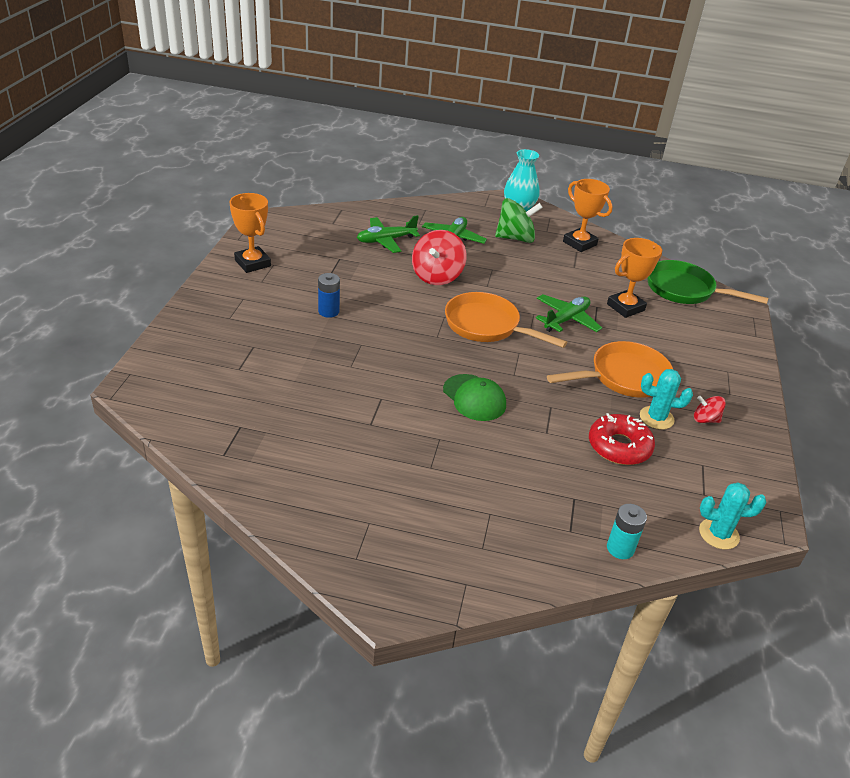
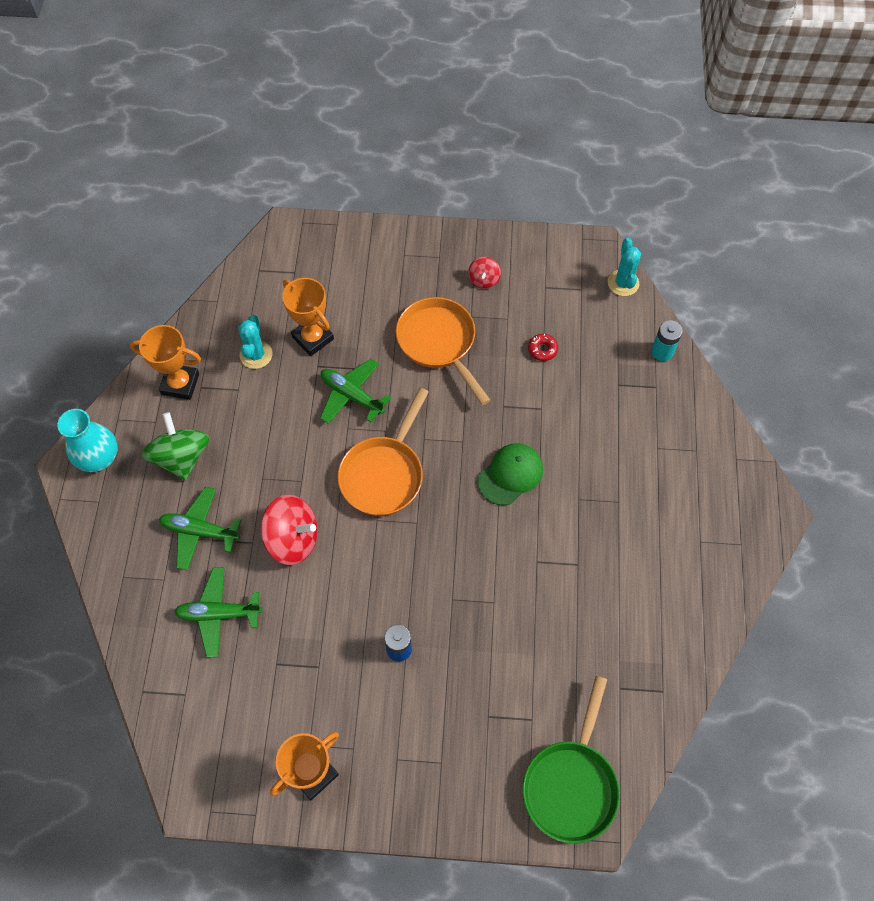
camera: 95 degrees left, 25 degrees up
(386, 240) = (219, 614): green plane -> green plane turned 120 degrees clockwise
(579, 243) = (180, 384): orange trophy -> orange trophy turned 60 degrees clockwise
(619, 446) = (542, 349): red donut -> red donut, size x0.51
(656, 418) = (493, 318): turquoise cactus -> turquoise cactus (256, 355)
(684, 290) = (263, 280): green pan -> green pan (571, 784)

